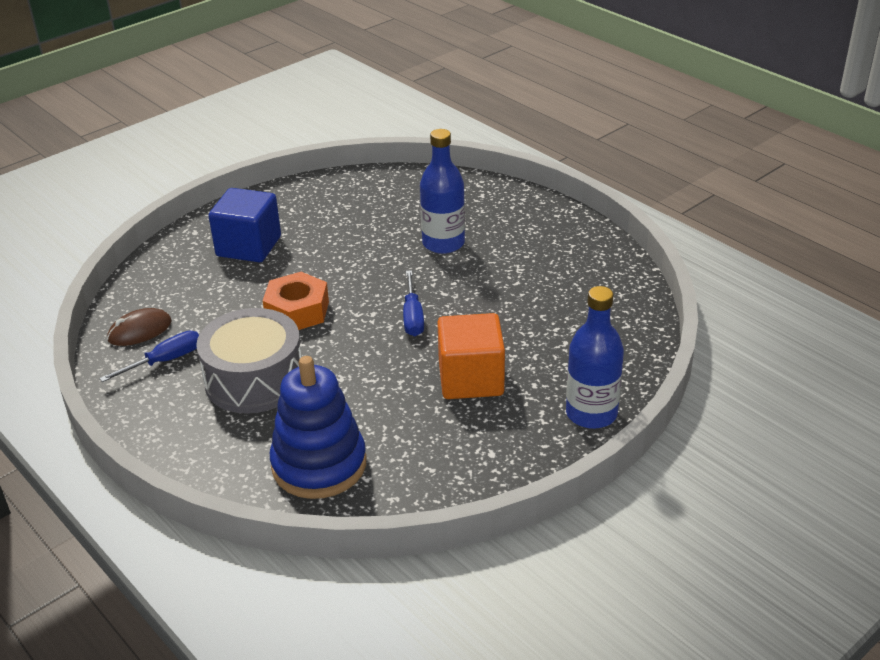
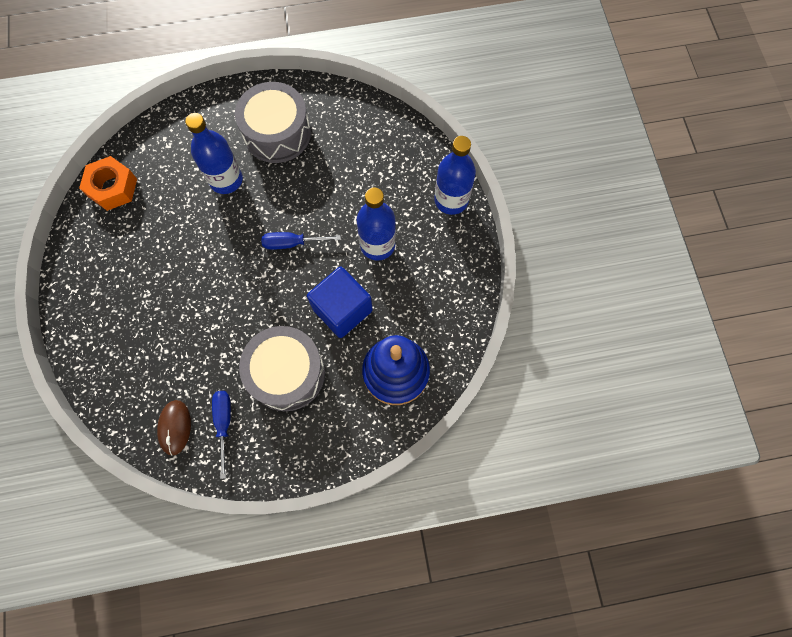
camera: 60 degrees left, 35 degrees up
(249, 246) = (126, 307): blue cube -> blue cube (342, 309)
(297, 311) = (232, 311): orange nut -> orange nut (113, 188)
(413, 316) = (292, 243): blue screwdriver -> blue screwdriver turned 150 degrees clockwise
(471, 379) = (377, 245): orange cube -> blue bottle
(533, 251) = (277, 133): none -> grey drum

